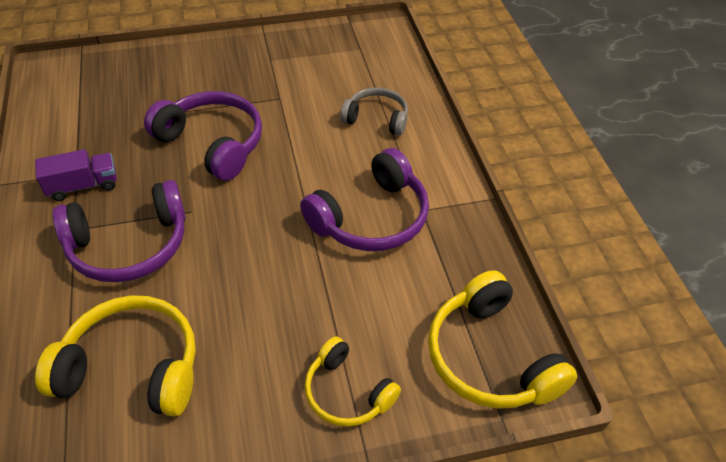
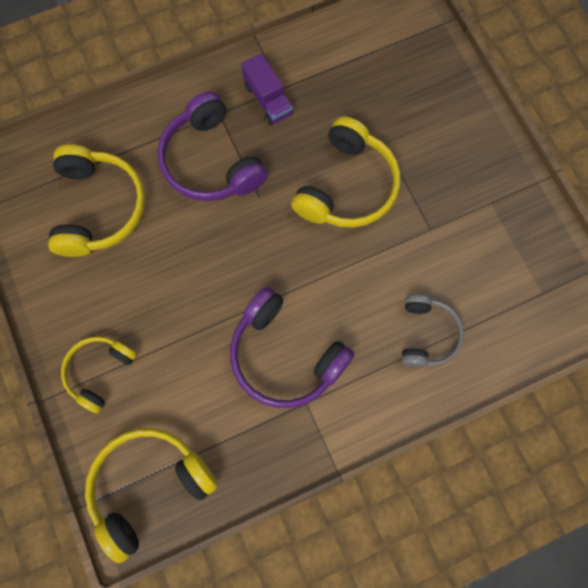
camera: 80 degrees right, 25 degrees up
(212, 143) = (347, 186): purple headphones -> yellow headphones

